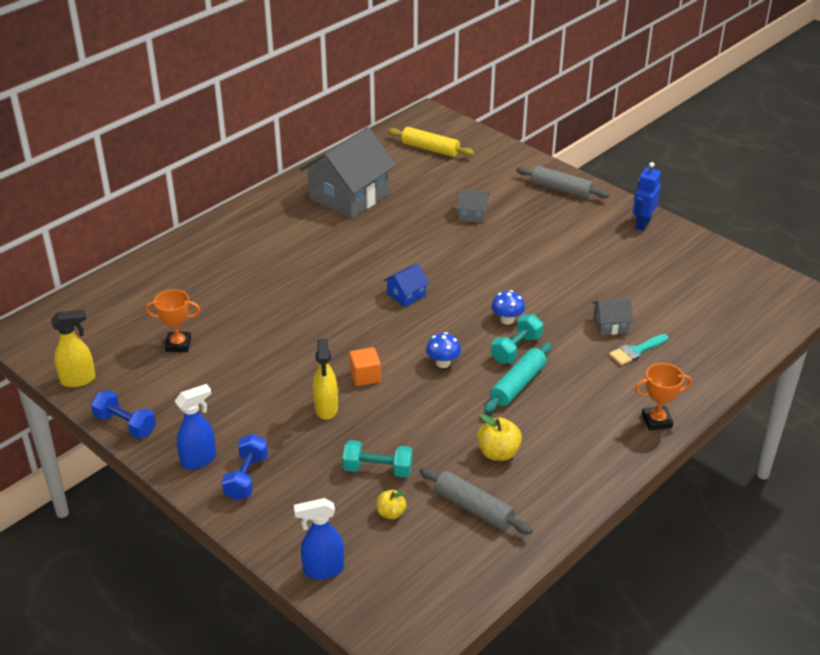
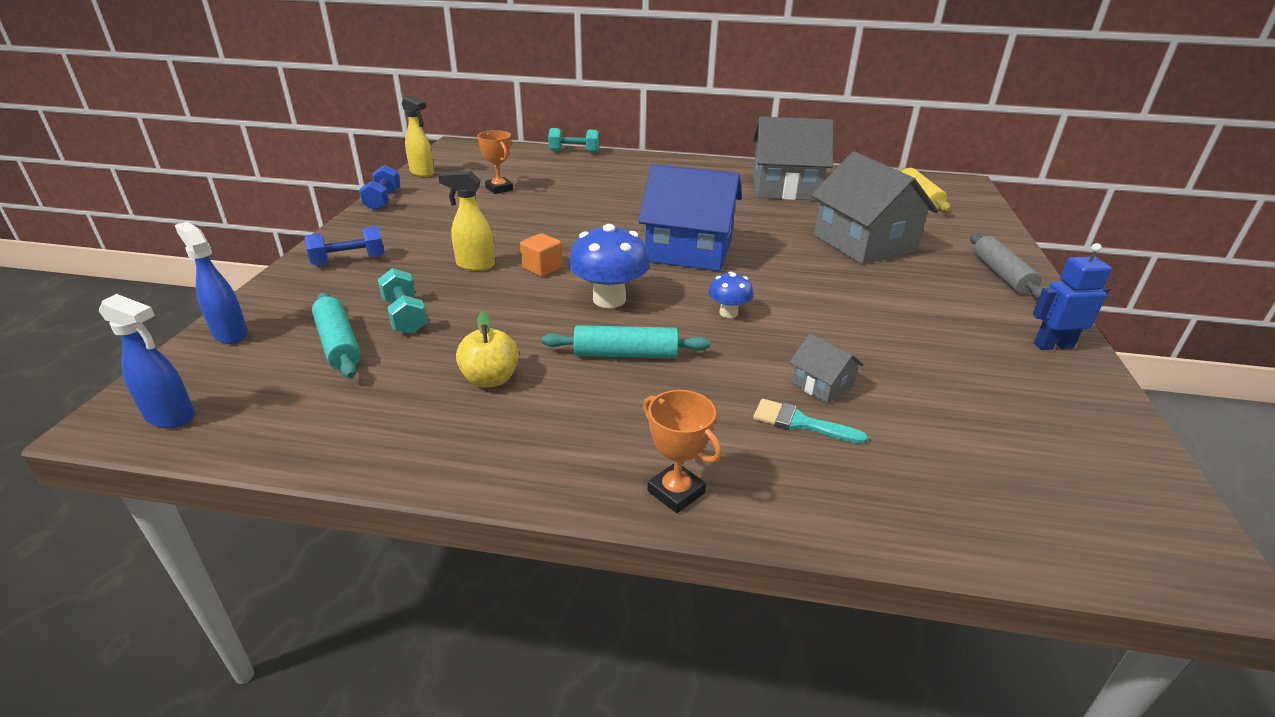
camera: 55 degrees right, 5 degrees down
(199, 460) = (359, 236): blue spray bottle -> blue spray bottle (171, 417)
(326, 409) = (475, 265): yellow spray bottle -> yellow spray bottle turned 45 degrees clockwise
(391, 513) = (339, 344): yellow apple -> turquoise rolling pin
(406, 295) = (689, 250): blue house -> blue house, size x2.28
(443, 363) = (609, 299): blue mushroom -> blue mushroom, size x1.83
(472, 214) = (864, 243): grey house -> grey house, size x2.28
(473, 508) = (378, 393): grey rolling pin -> none
(516, 349) = (686, 334): turquoise dumbbell -> turquoise dumbbell (574, 152)

